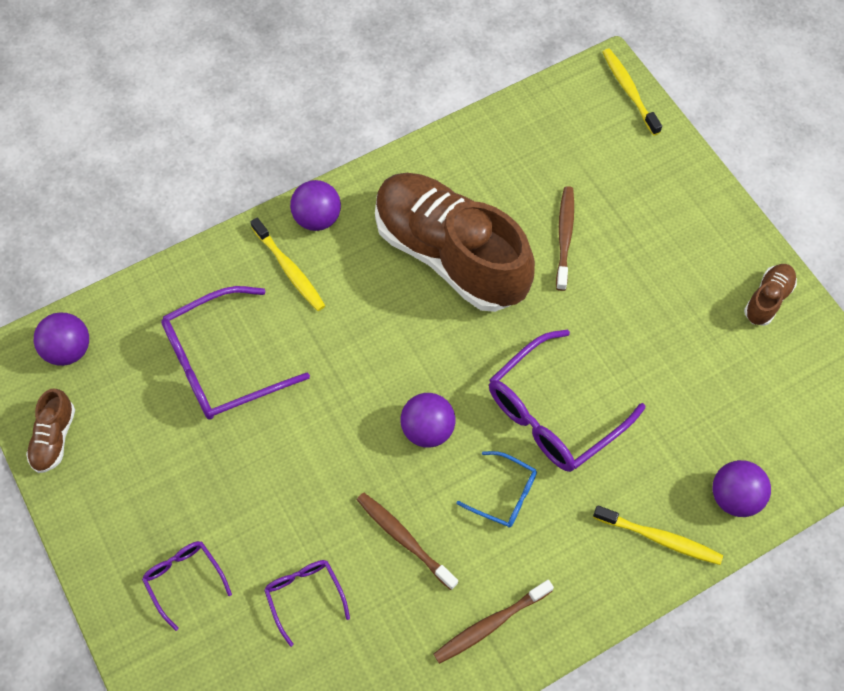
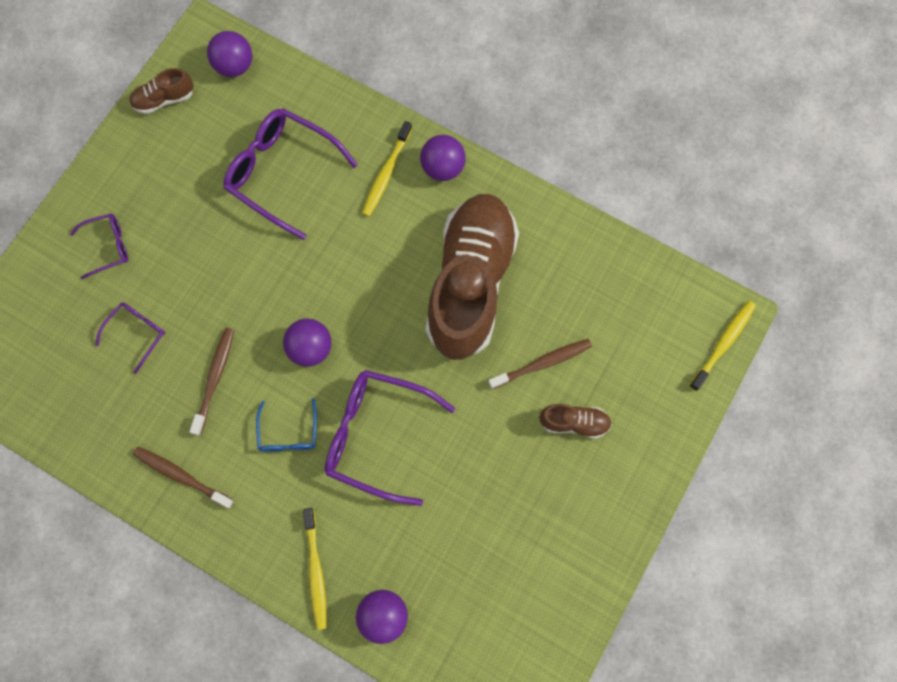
camera: 60 degrees right, 10 degrees up
(184, 579) = (108, 246): purple glasses -> purple glasses turned 45 degrees clockwise
(767, 299) = (583, 561): brown shoe -> brown shoe (574, 422)

